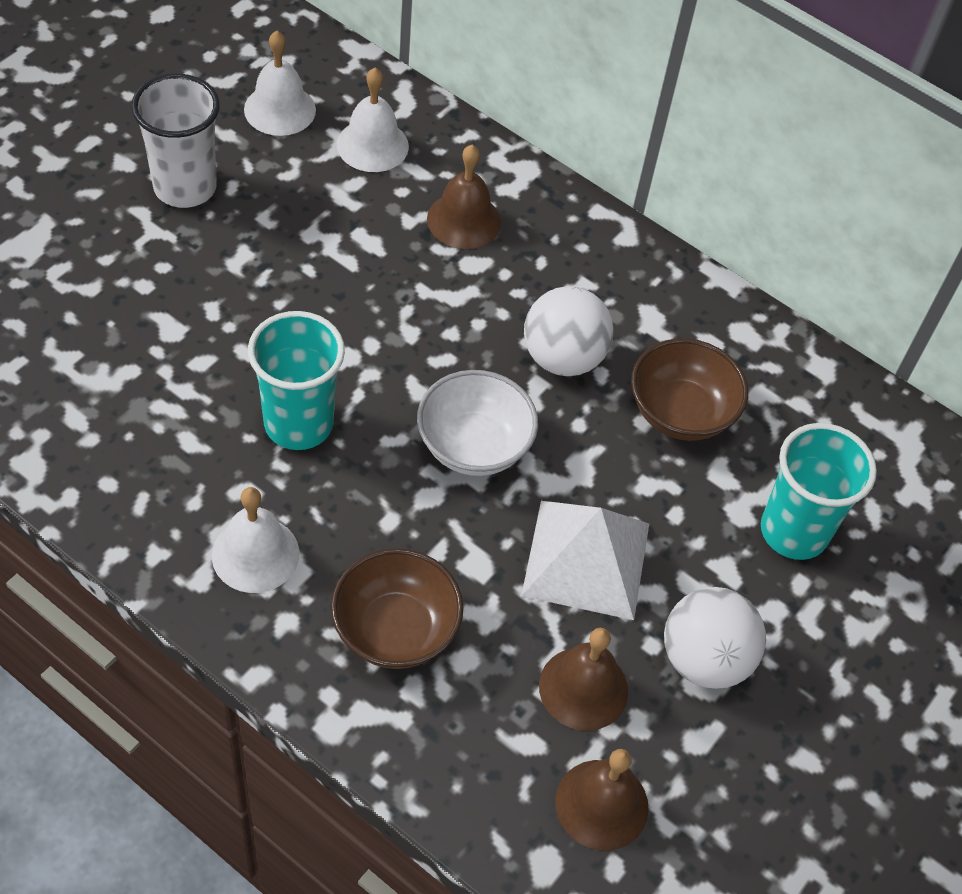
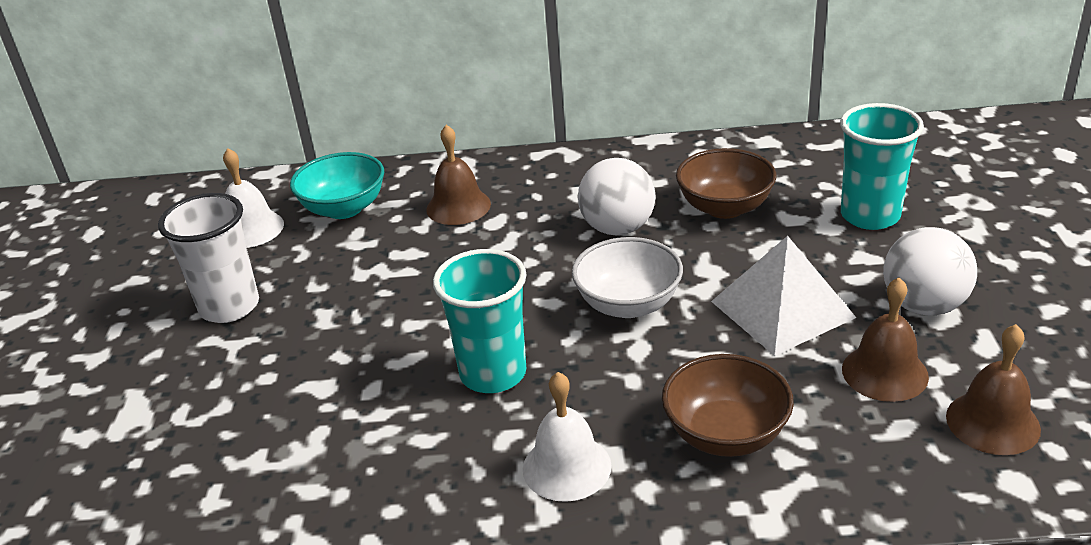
camera: 30 degrees left, 20 degrees down
(372, 145) = (344, 208): white bell -> turquoise bowl

